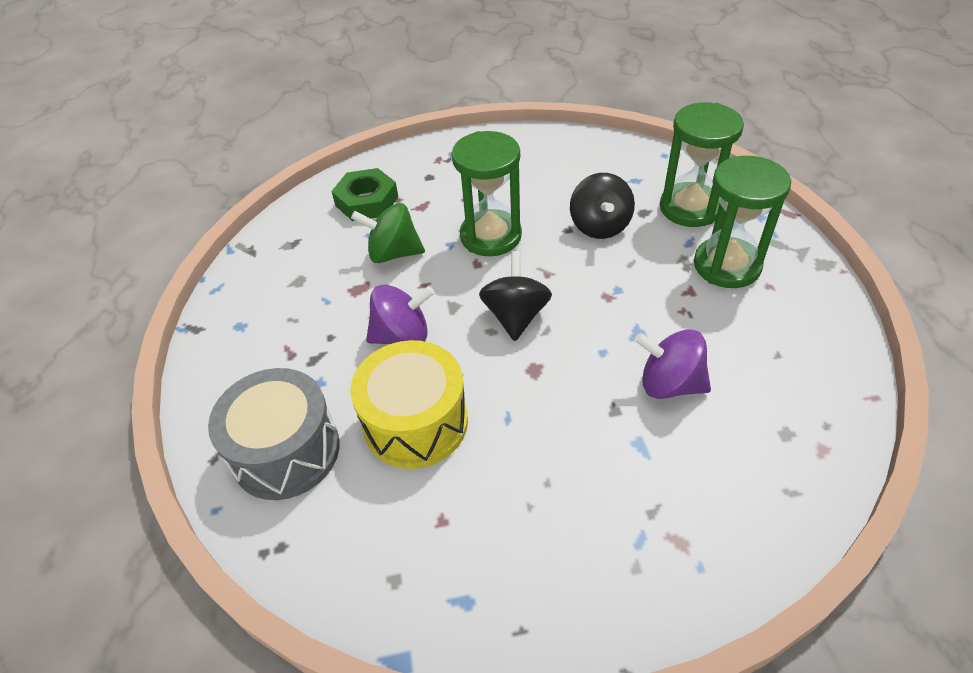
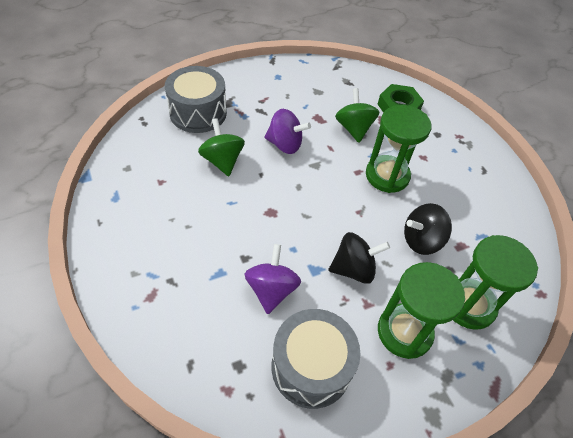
camera: 70 degrees right, 5 degrees up
(402, 336) = (285, 144): purple spinning top -> purple spinning top turned 45 degrees counterclockwise
(415, 422) = (222, 160): yellow drum -> green spinning top
(516, 316) = (314, 198): black spinning top -> black spinning top (353, 269)
(780, 357) = (311, 367): none -> grey drum

